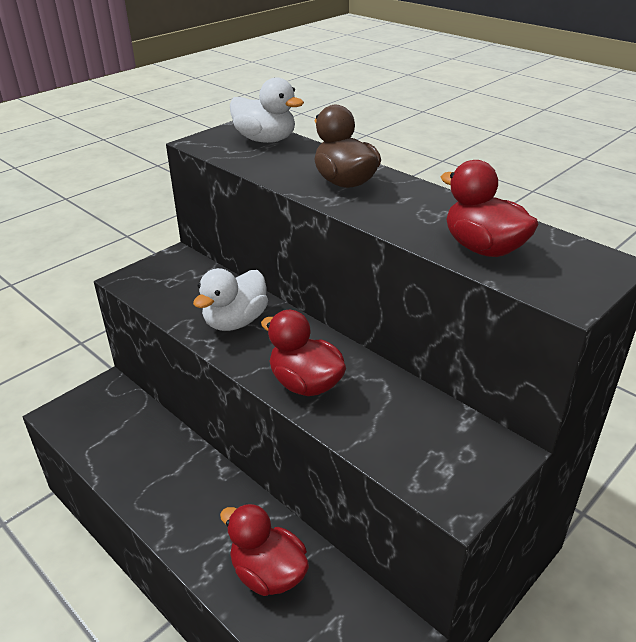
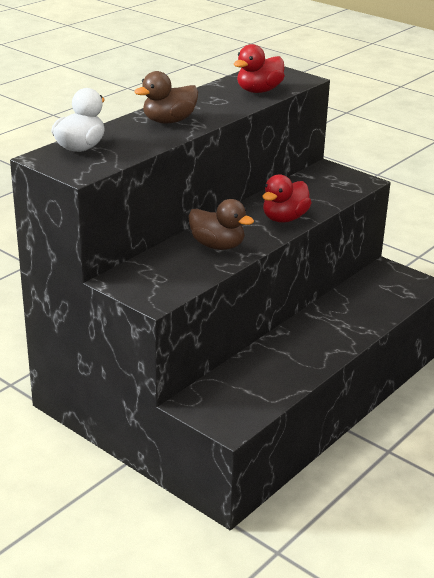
camera: 95 degrees left, 5 degrees down
(235, 322) = (217, 246): white duck -> brown duck
(268, 573) = (361, 309): red duck -> none

